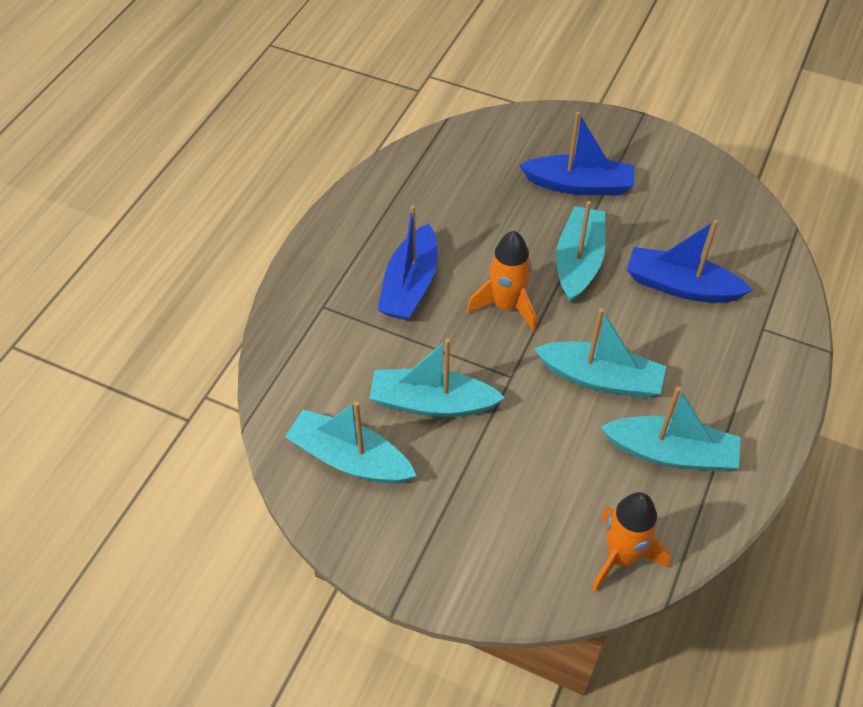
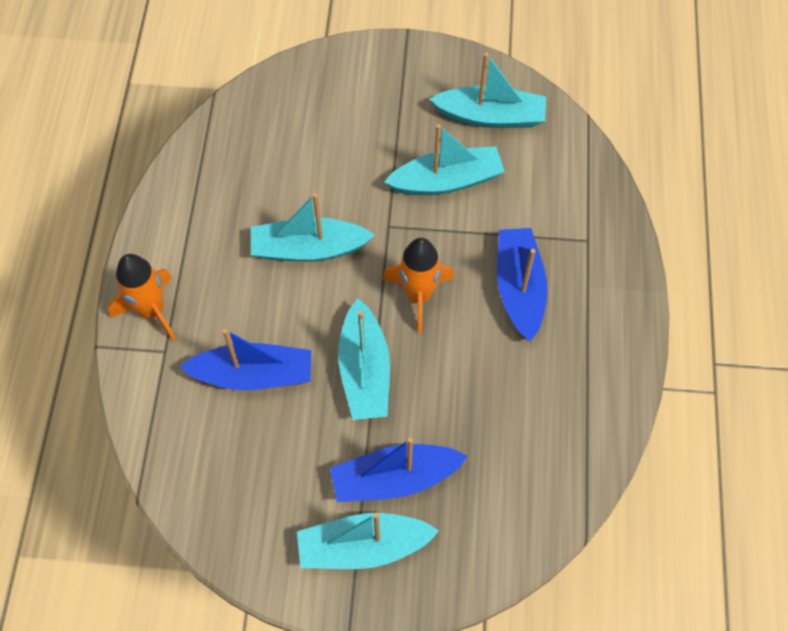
camera: 160 degrees right, 10 degrees up
(621, 557) = (255, 109): orange rocket -> orange rocket (151, 310)
(671, 453) = (232, 200): turquoise boat -> turquoise boat (363, 546)

